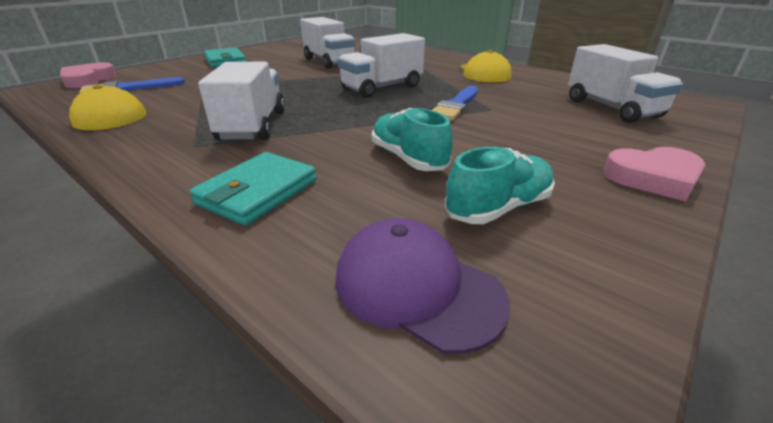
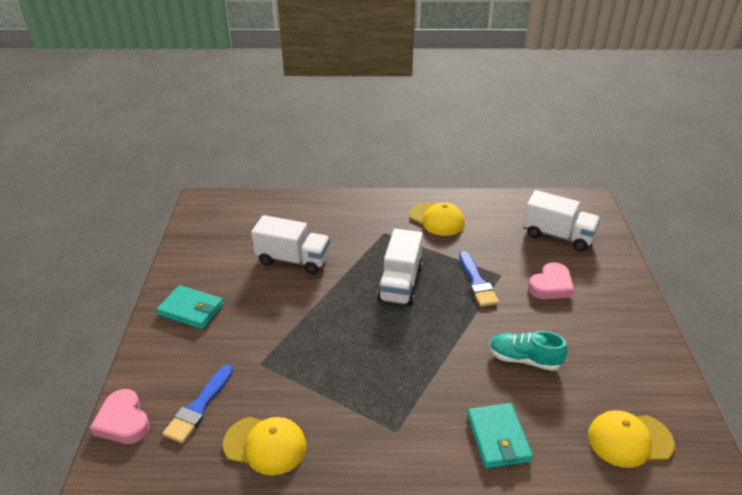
camera: 40 degrees left, 5 degrees up
(253, 126) = (394, 386): white truck -> none
(417, 287) = (629, 440): purple cap -> yellow cap
(498, 208) = (603, 372): turquoise shoe -> none
(653, 178) = (633, 305): pink heart -> pink heart (551, 286)

